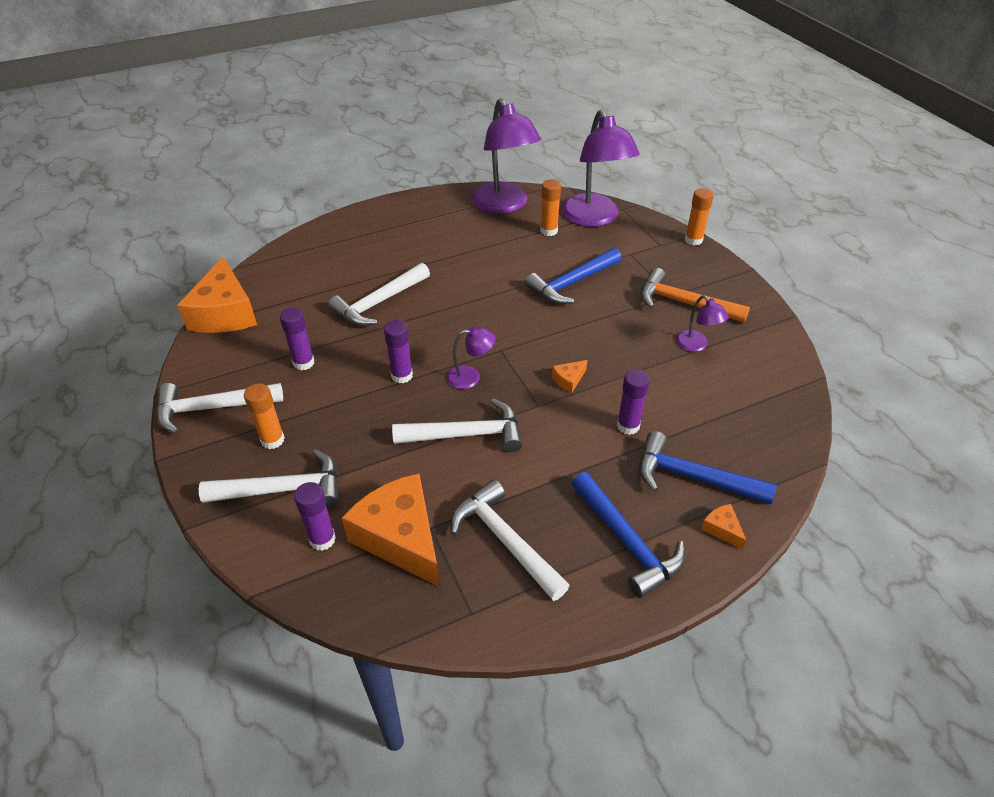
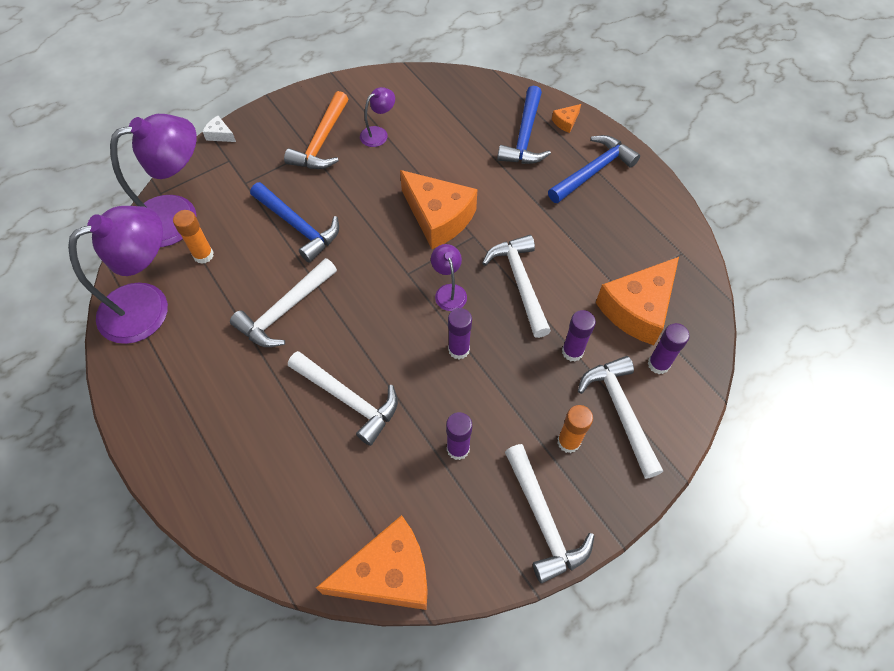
camera: 100 degrees left, 15 degrees up
(505, 540) = (616, 241): white hammer -> white hammer (285, 310)
(568, 380) = (438, 217): orange cheese -> orange cheese, size x2.44
(628, 426) = (483, 175): purple glue stick -> purple glue stick (572, 352)
(693, 240) = (220, 135): orange glue stick -> white cheese

